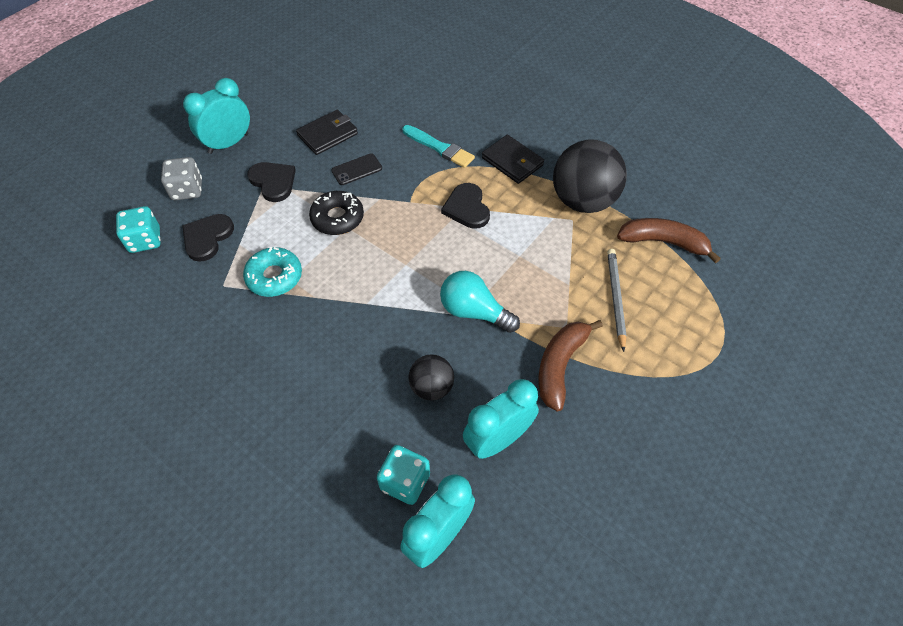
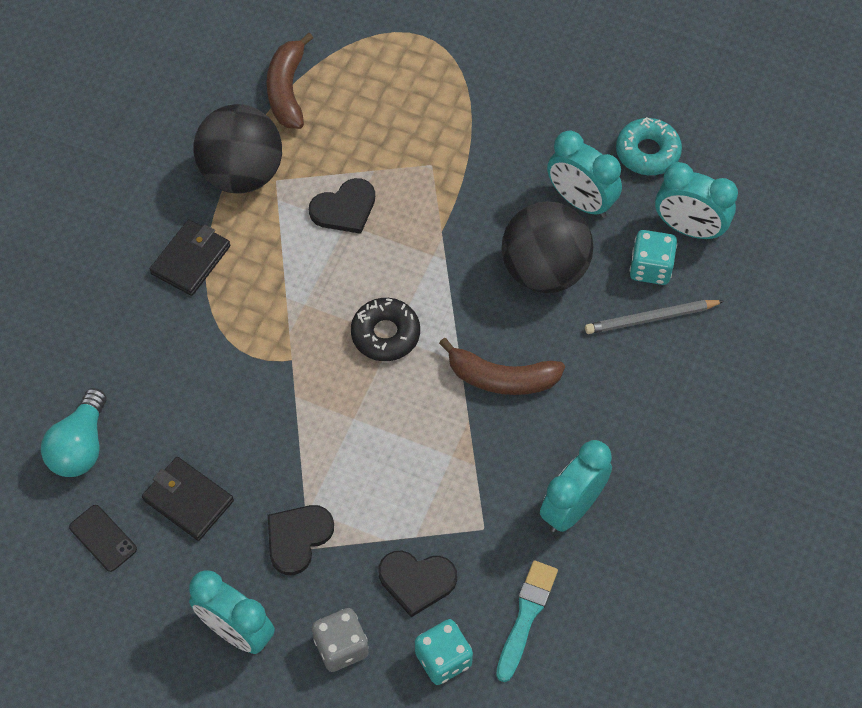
camera: 105 degrees left, 5 degrees up
(207, 347) = (572, 508): none -> turquoise clock
(274, 277) = (453, 475): turquoise donut -> turquoise donut (647, 152)
(337, 218) = (341, 435): black donut -> black donut (385, 334)
(357, 169) = (249, 439): black phone -> black phone (103, 538)
(432, 387) = (544, 270): black ball -> black ball, size x1.86
(439, 148) = (183, 350): turquoise brush -> turquoise brush (526, 616)
(467, 208) = (285, 293): black heart -> black heart (344, 208)
(474, 312) = (438, 253): turquoise light bulb -> turquoise light bulb (80, 446)
(560, 366) = (480, 163): brown banana -> brown banana (501, 378)
(615, 298) = (380, 126): grey pencil -> grey pencil (651, 319)

